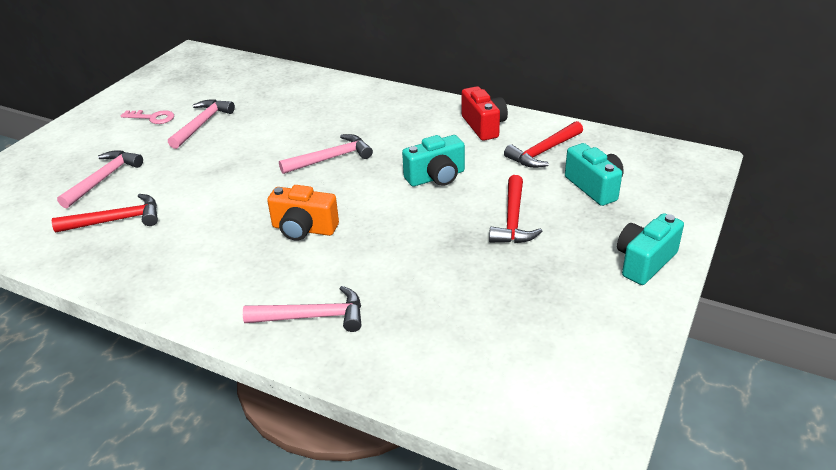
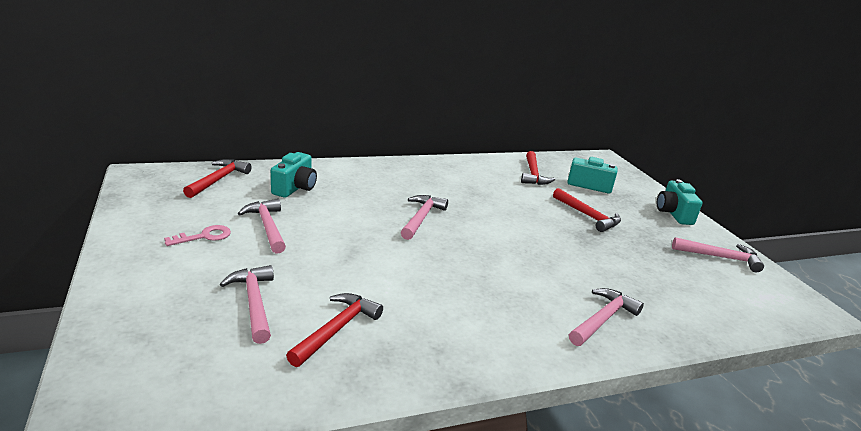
camera: 50 degrees left, 10 degrees down
(233, 72) = (218, 180): none -> red hammer
(304, 229) = (493, 269): orange camera -> none
(436, 177) = (507, 207): turquoise camera -> turquoise camera (295, 188)
(484, 126) = (476, 169): red camera -> none
(590, 334) = (720, 257): none -> pink hammer

